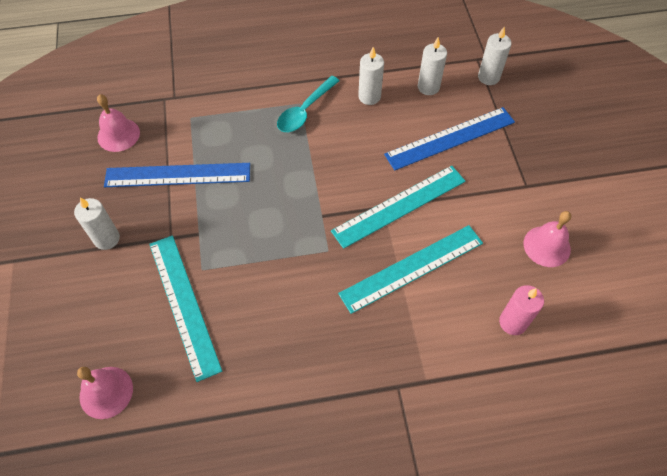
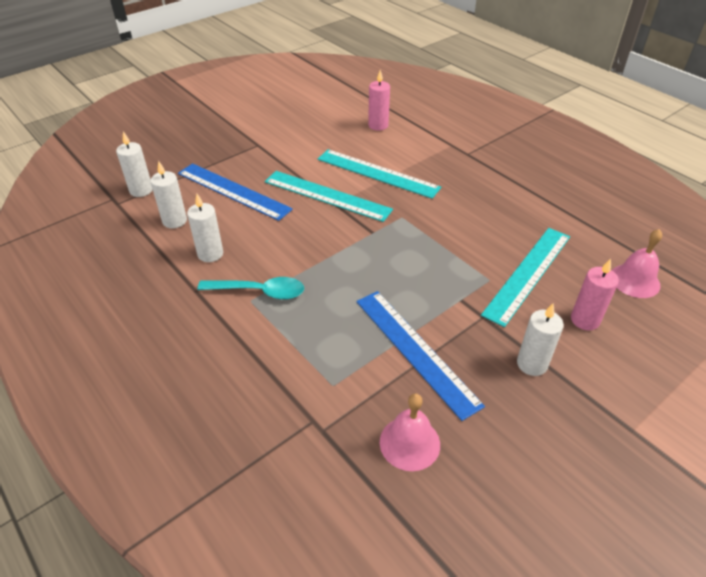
camera: 120 degrees left, 15 degrees down
(107, 308) = (585, 320): none -> pink candle
(547, 246) = (306, 126): pink bell -> none

